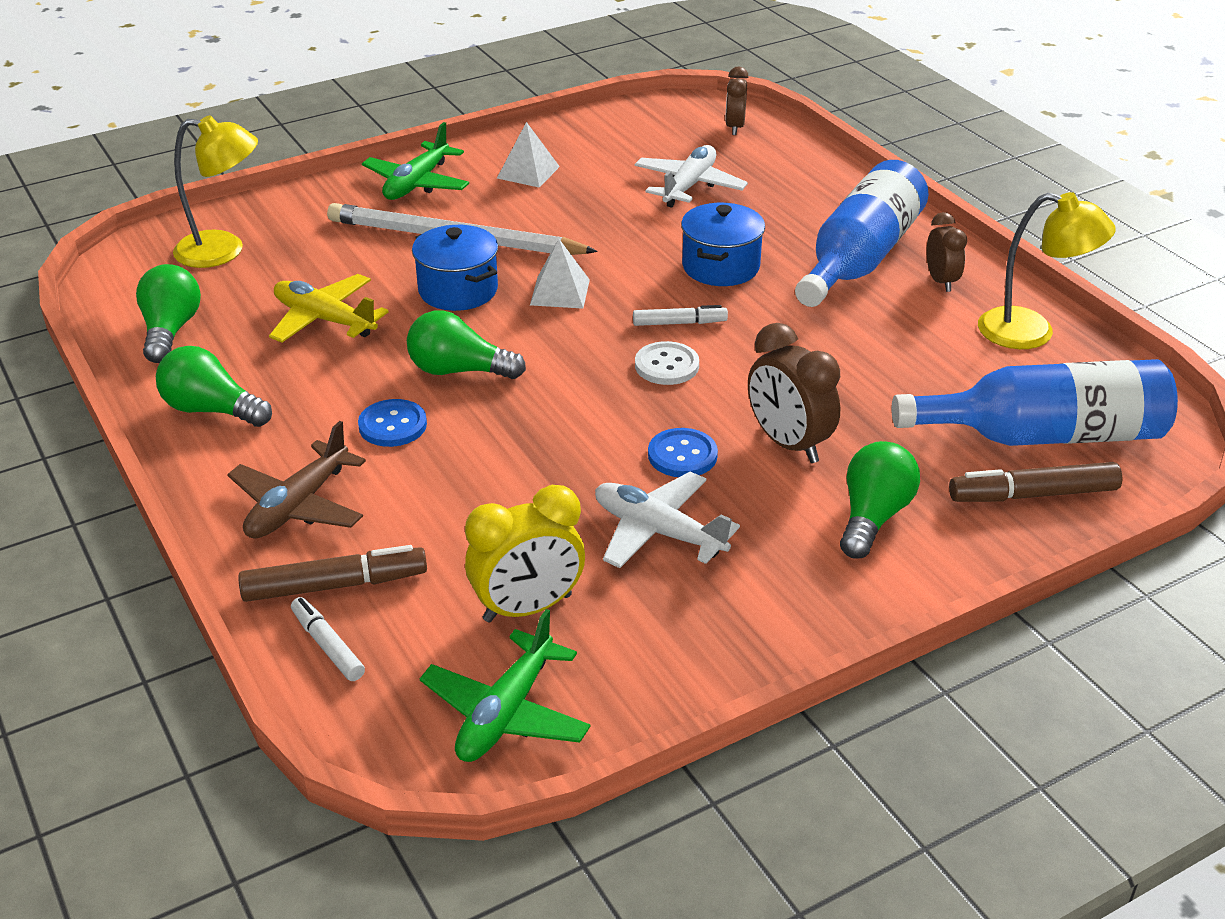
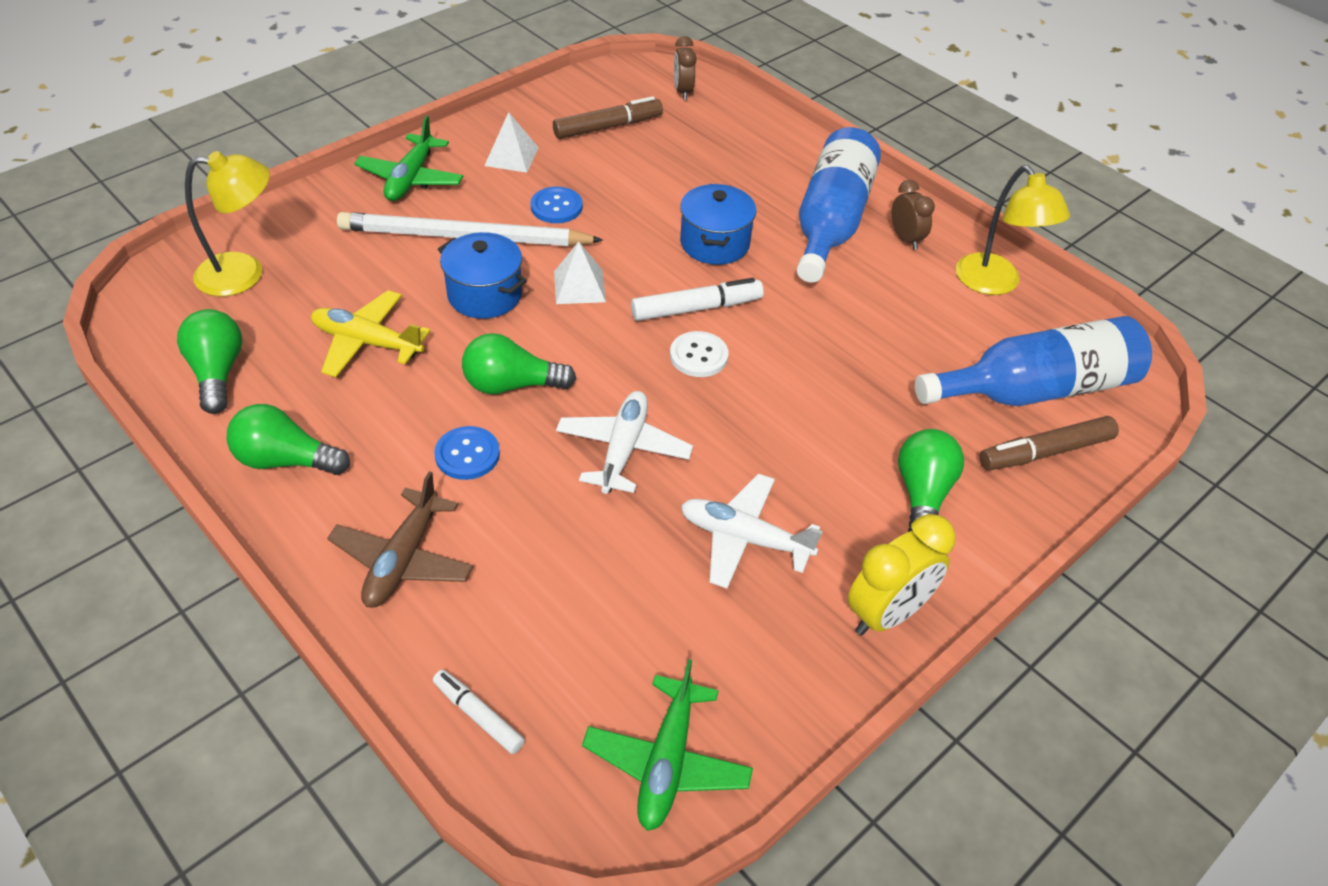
camera: 15 degrees left, 10 degrees up
(335, 585) = (465, 645): brown marker -> brown marker (608, 127)
(527, 608) = (652, 641): yellow clock -> yellow clock (887, 614)
(679, 323) = (696, 308): white marker -> white marker, size x1.57
(682, 455) = (741, 452): blue button -> blue button (556, 207)
(689, 186) = (661, 158): white plane -> white plane (623, 449)
(788, 444) = (829, 427): brown clock -> none
(1032, 332) = (995, 284): yellow lamp -> yellow lamp turned 60 degrees clockwise

